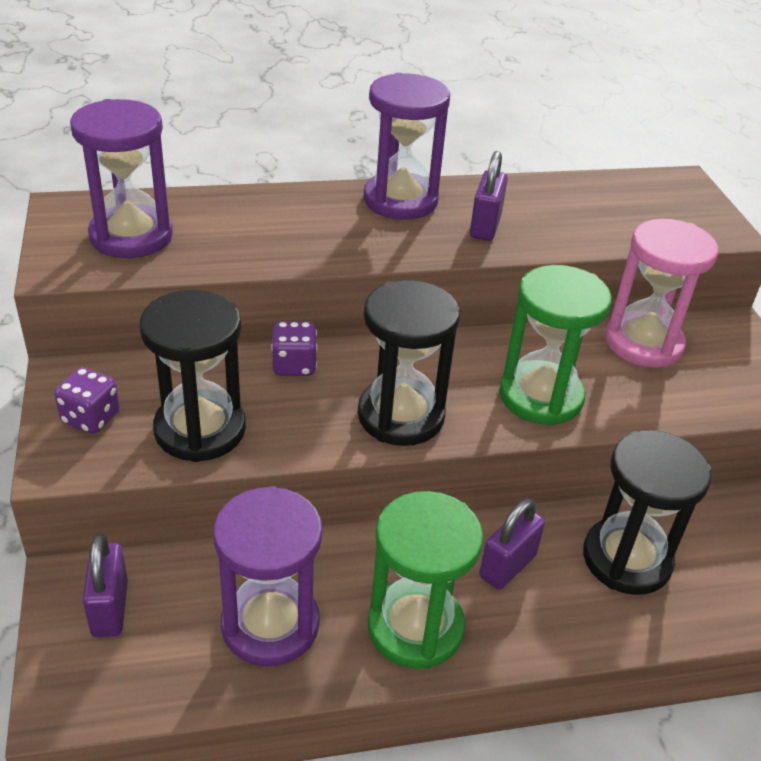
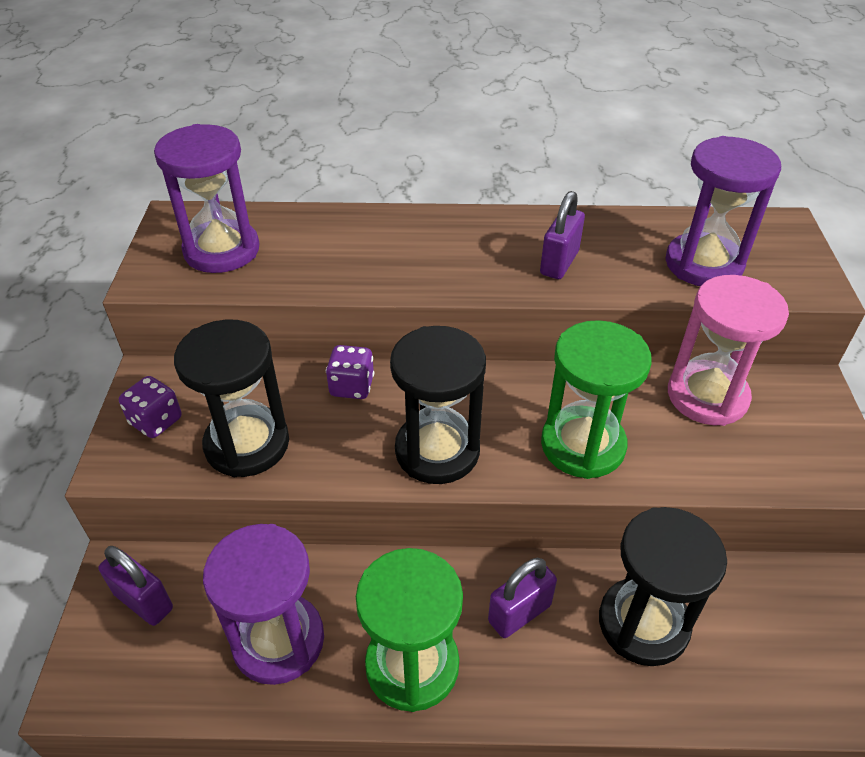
camera: 15 degrees right, 5 degrees up
(110, 608) = (143, 601): purple padlock -> purple padlock turned 60 degrees counterclockwise
(400, 200) = (483, 229): purple hourglass -> purple hourglass (703, 264)

